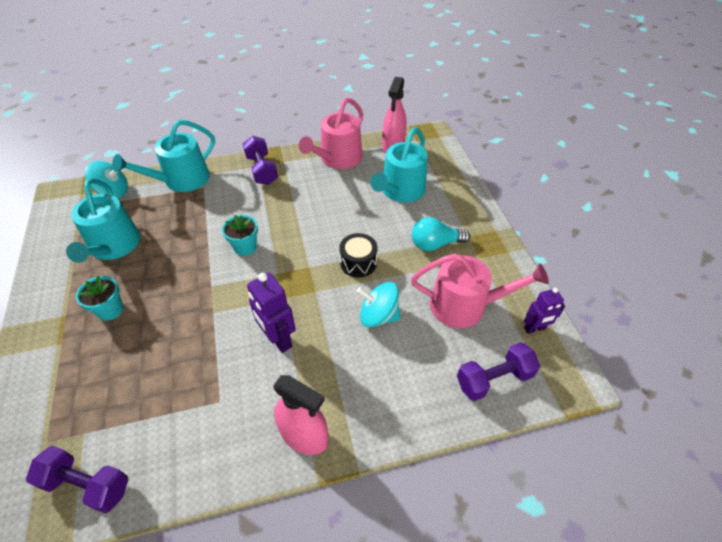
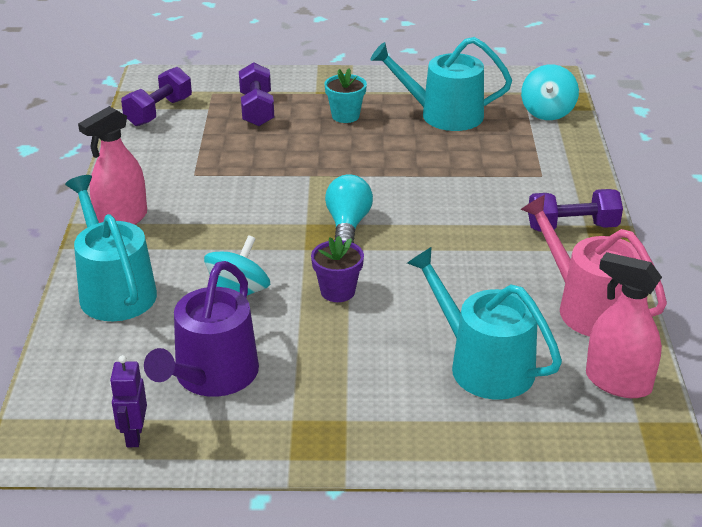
camera: 105 degrees right, 15 degrees down
(181, 180) = (562, 159): turquoise watering can -> turquoise watering can (114, 290)
(245, 247) = (406, 202): turquoise flower pot -> none
(278, 339) = (247, 215): purple robot -> none
(358, 263) = (337, 291): black drum -> purple flower pot
(435, 244) = (342, 376): turquoise light bulb -> turquoise light bulb (348, 225)
(465, 305) = (211, 376): pink watering can -> purple watering can
(493, 379) = (89, 370): purple dumbbell -> purple dumbbell (257, 109)

